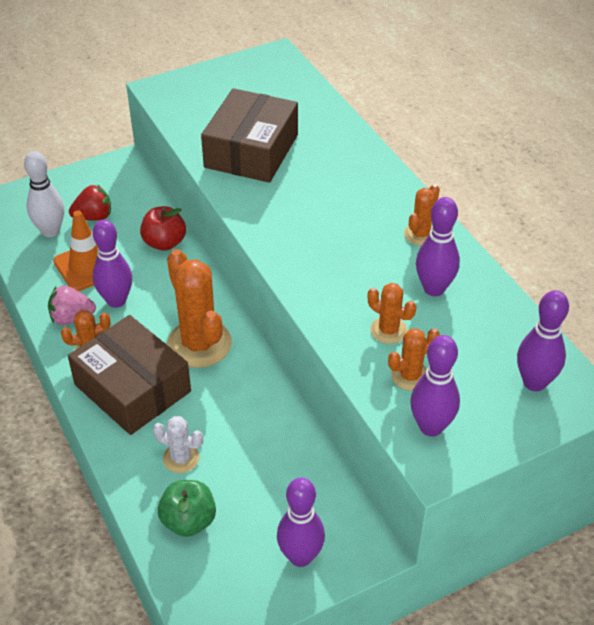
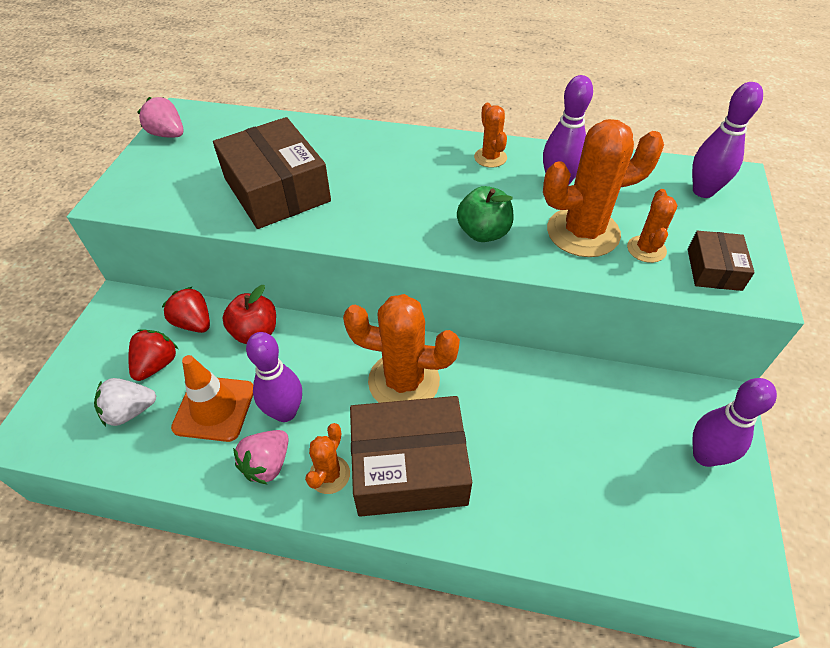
camera: 50 degrees left, 5 degrees up
(50, 231) = (130, 411): white bowling pin -> white strawberry
(142, 209) = (194, 323): none -> red strawberry
(181, 458) = (529, 479): white cactus -> none
(189, 521) = (611, 519): green apple -> green apple (483, 233)
(247, 66) = (168, 134): none -> pink strawberry
(388, 330) = (583, 232): orange cactus -> orange cactus, size x1.94
(431, 427) = (714, 269): purple bowling pin -> brown box

